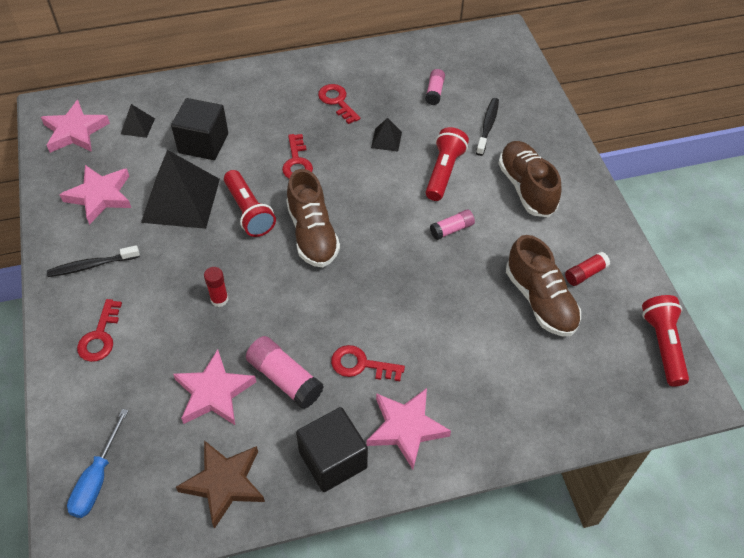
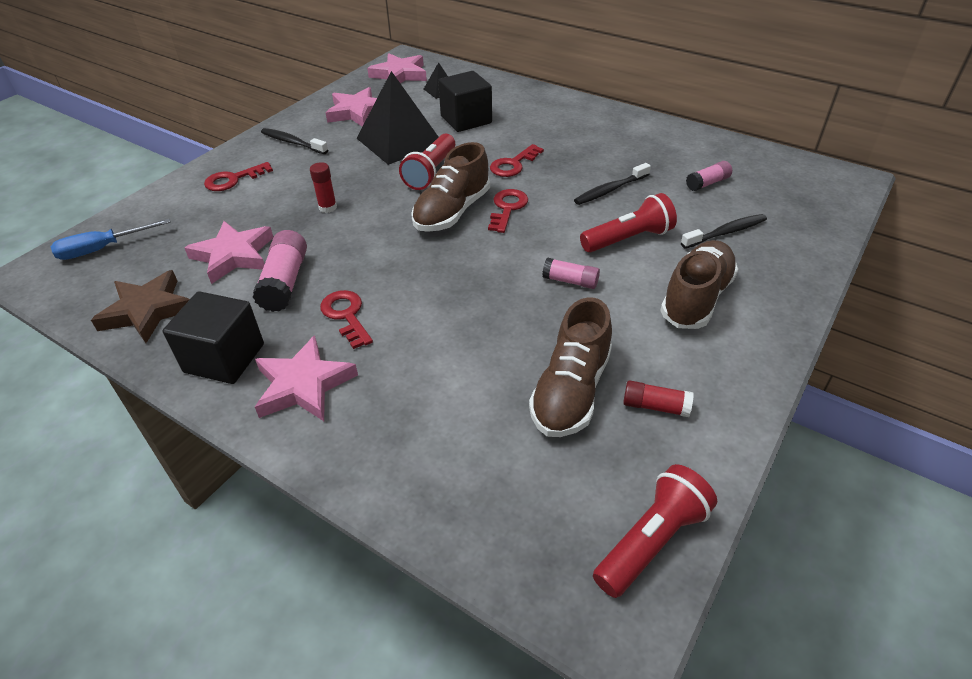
camera: 50 degrees right, 10 degrees down
(337, 101) = (606, 146): red key -> red key (507, 208)
(386, 139) = (610, 190): black pyramid -> black toothbrush

